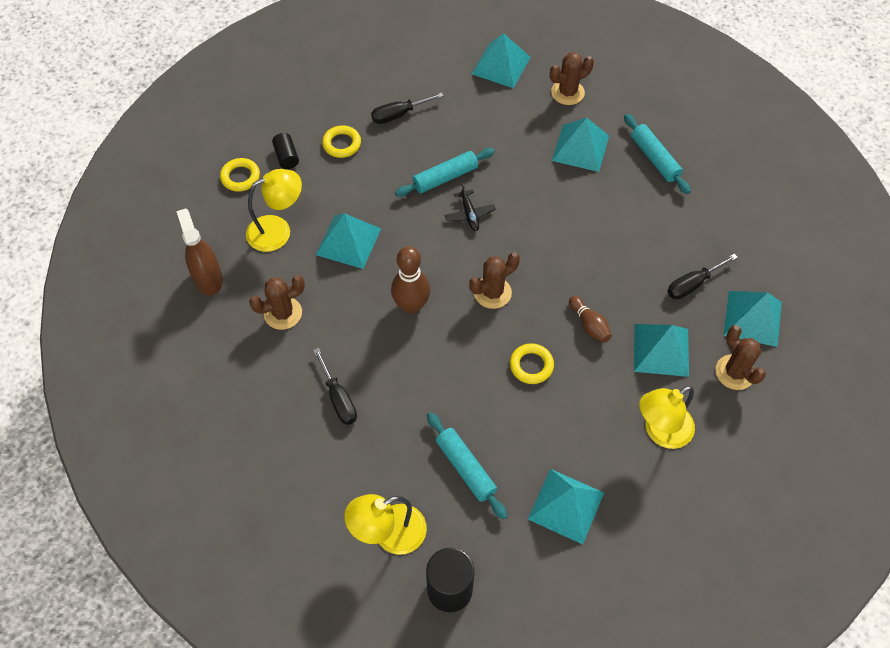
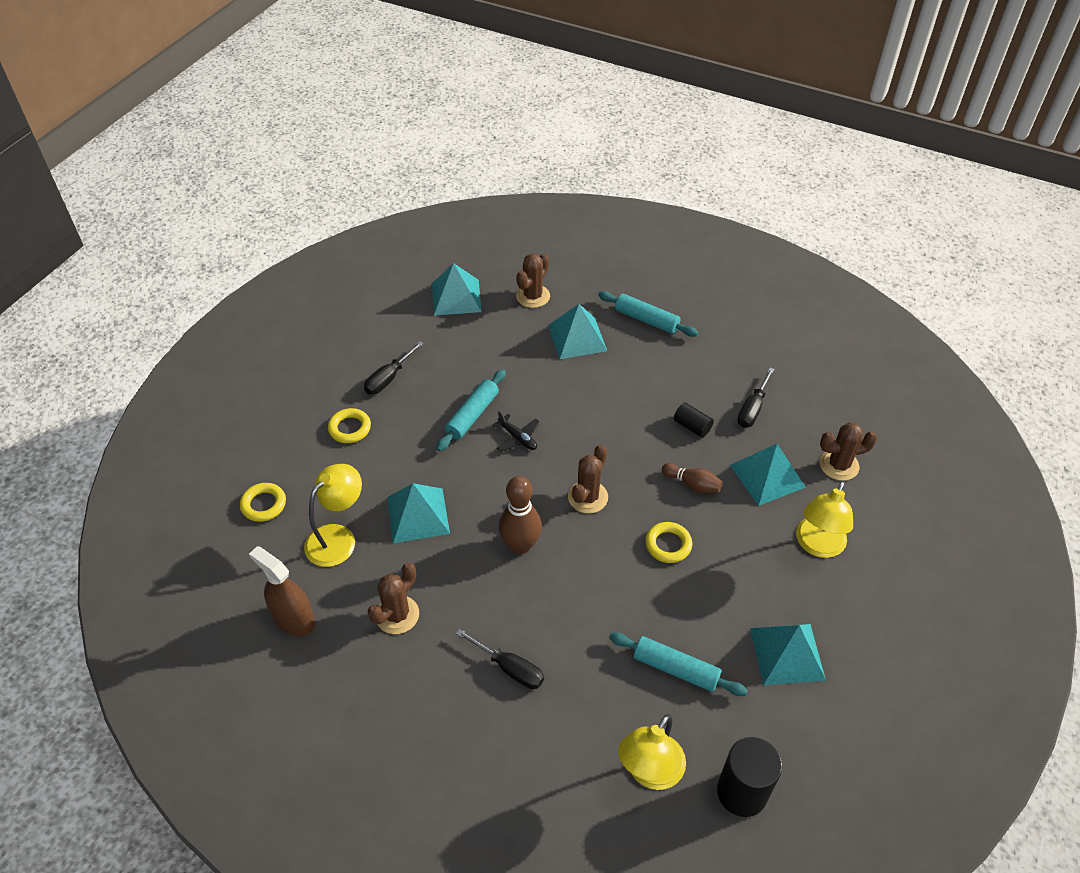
camera: 30 degrees left, 10 degrees down
(286, 157) = (300, 464): black cylinder -> black cylinder (692, 426)
(735, 372) = (839, 465): brown cactus -> brown cactus turned 45 degrees counterclockwise
(752, 318) = (819, 414): turquoise pyramid -> none

